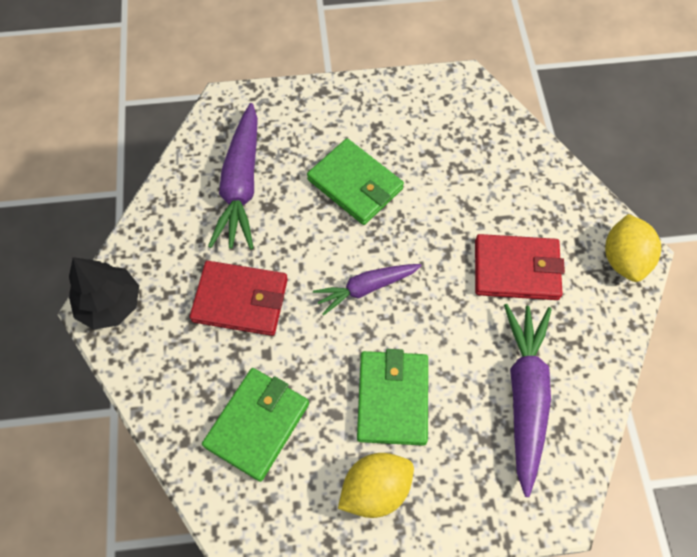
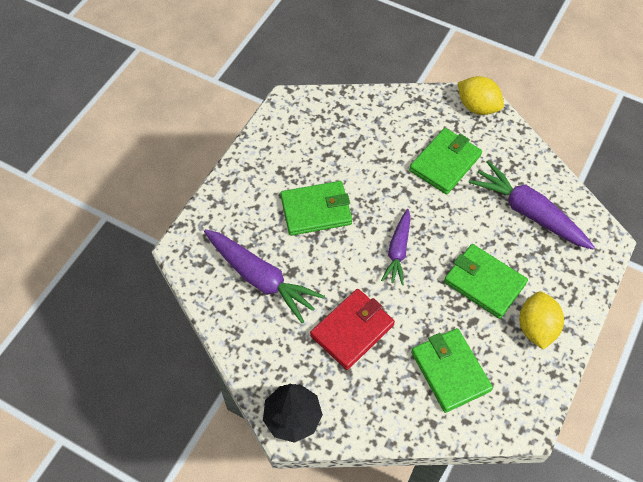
camera: 55 degrees left, 5 degrees down
(516, 269) = (445, 163): red wallet -> green wallet

